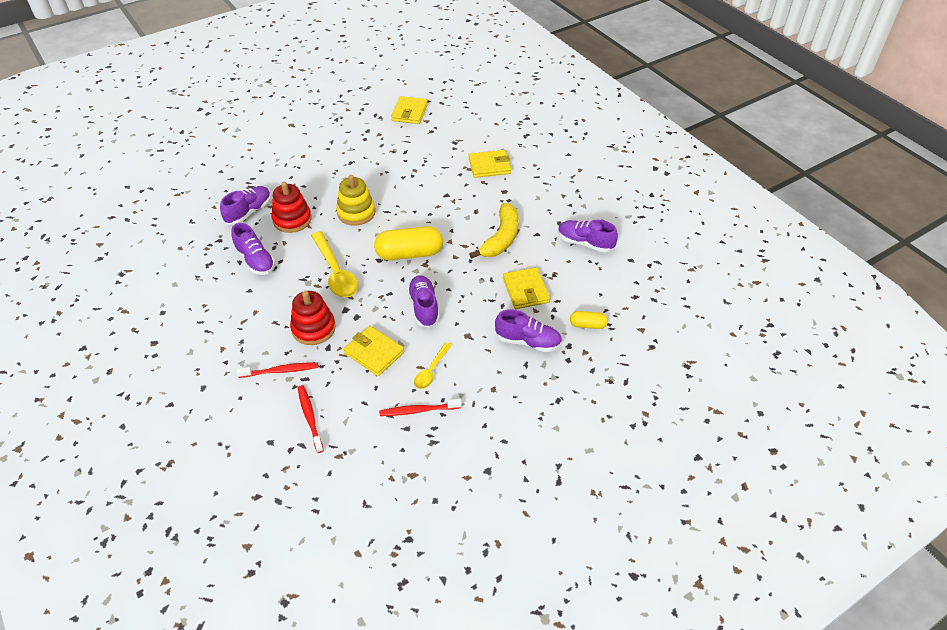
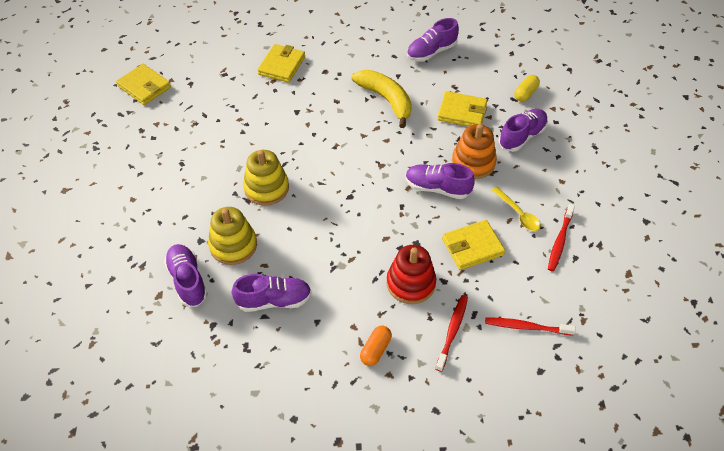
camera: 60 degrees left, 5 degrees up
(240, 332) = (375, 349): none -> orange capsule
(292, 220) = (233, 245): red stacking toy -> yellow stacking toy
(335, 272) = (343, 237): yellow spoon -> none
(409, 254) = (358, 170): yellow capsule -> none
(470, 319) = (473, 162): none -> orange stacking toy

